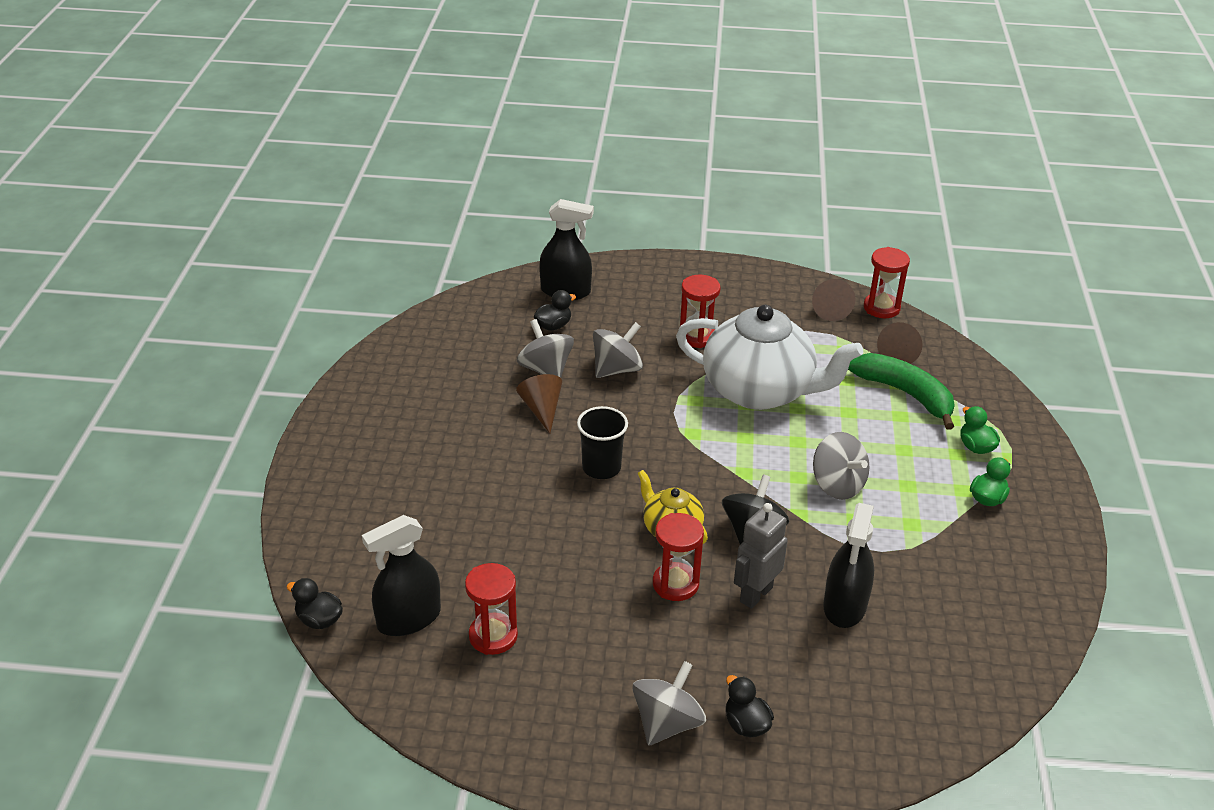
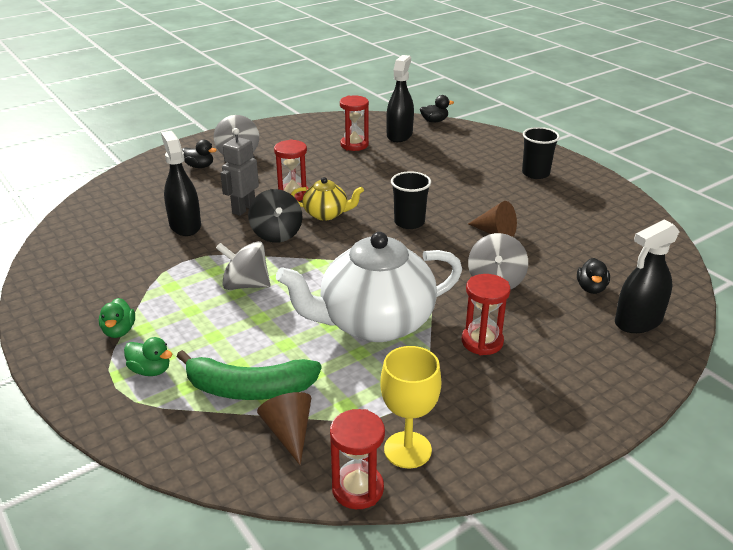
camera: 140 degrees right, 5 degrees down
(376, 452) = (535, 173): none -> black cup
(545, 370) = (537, 256): grey spinning top -> none
(755, 594) = (243, 209): grey robot -> grey robot turned 150 degrees counterclockwise
(830, 309) = (407, 450): brown cone -> yellow goblet

